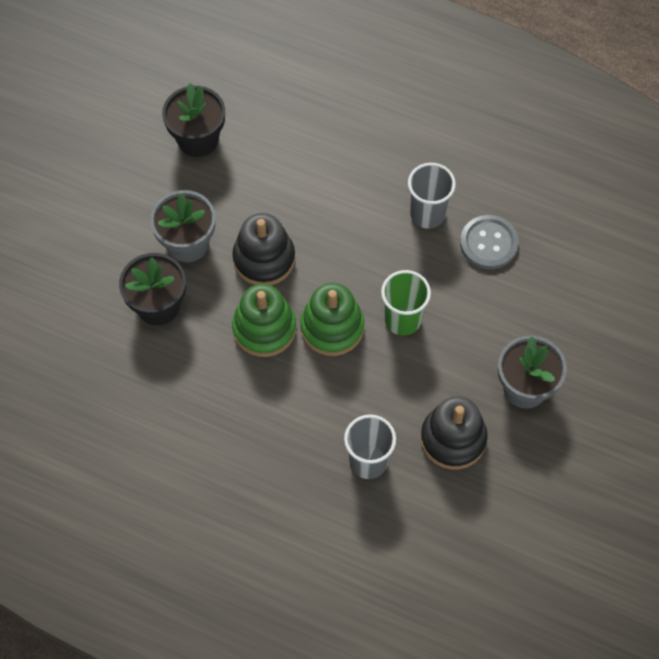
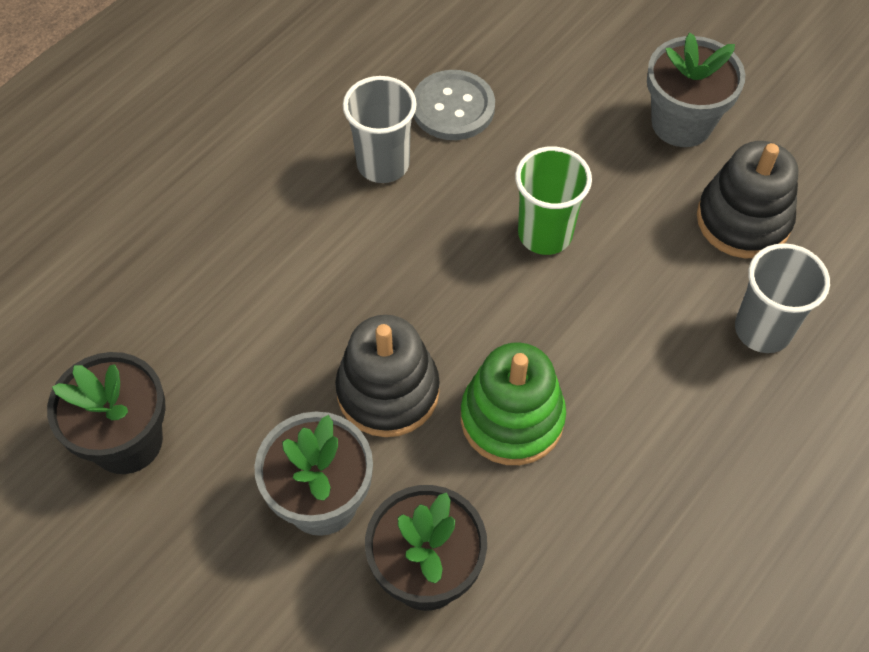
camera: 75 degrees left, 5 degrees down
(332, 327) = (534, 325): green stacking toy -> none

